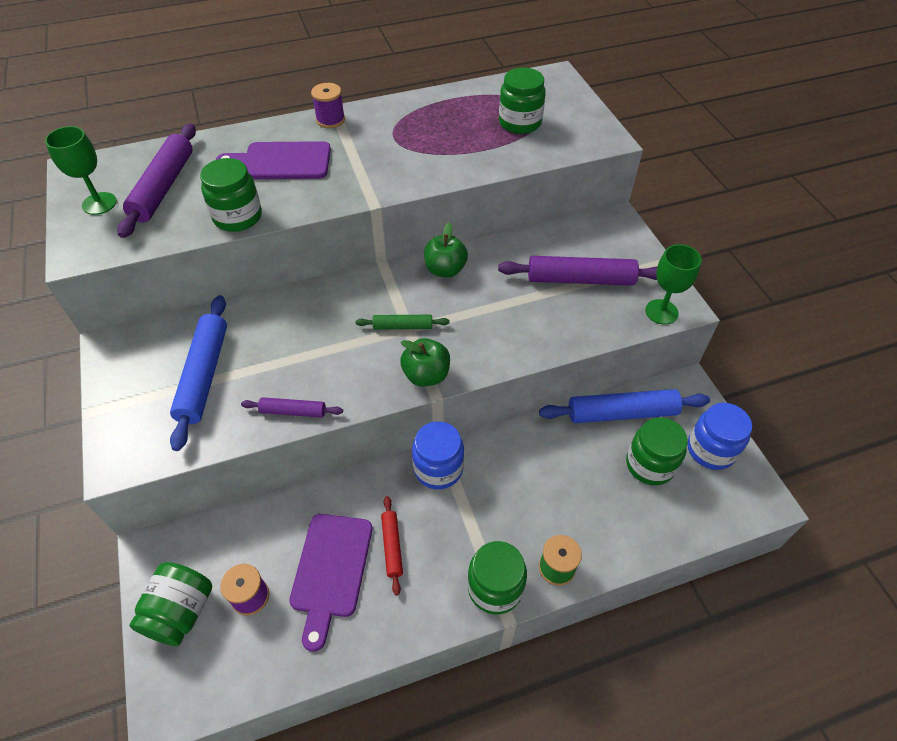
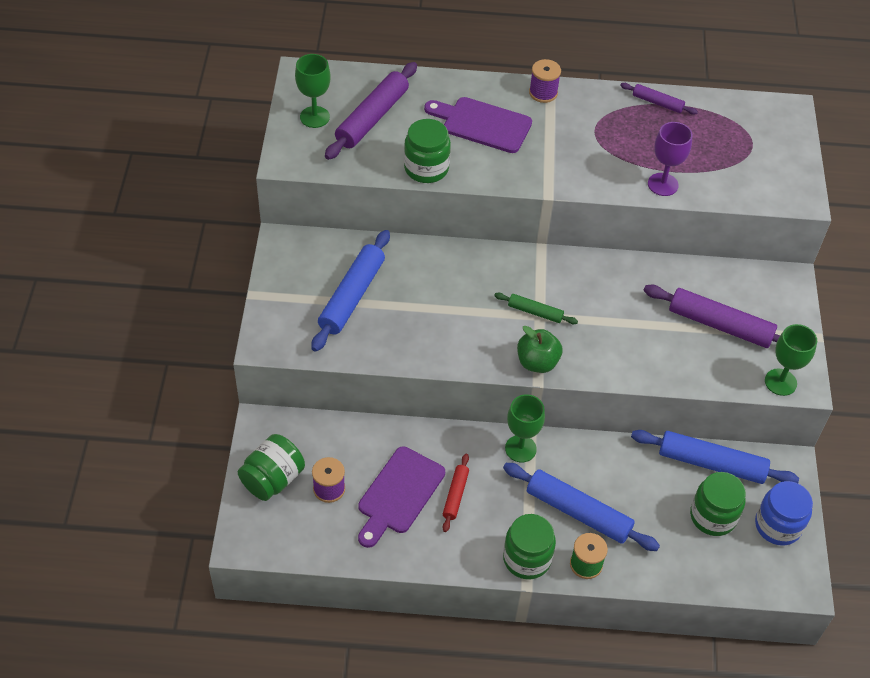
camera: 20 degrees right, 0 degrees up
(293, 411) = (414, 353): purple rolling pin -> purple rolling pin (657, 103)
(438, 468) = (520, 448): blue jar -> green goblet
(445, 270) = (596, 272): green apple -> none
(479, 163) = (663, 184): none -> purple goblet
(520, 123) = (724, 153): green jar -> none
(523, 513) = (578, 512): none -> blue rolling pin

